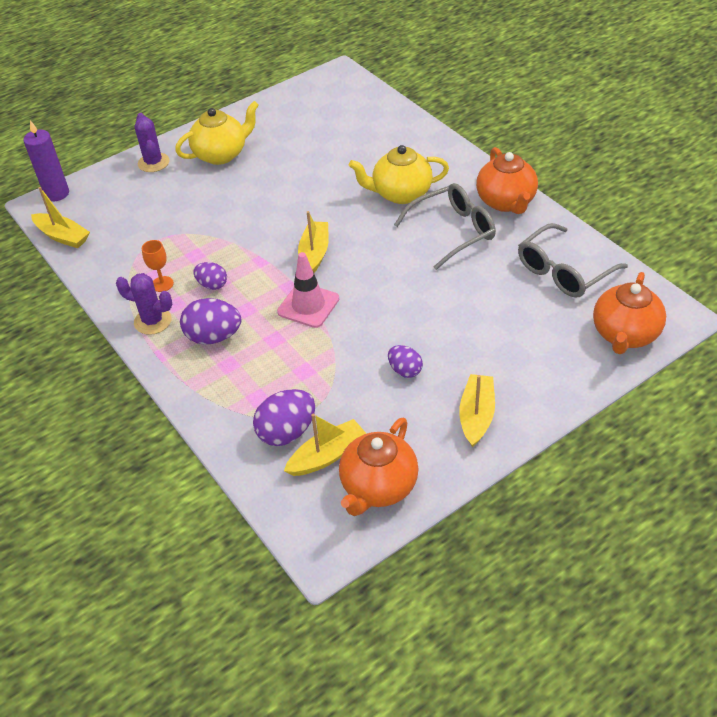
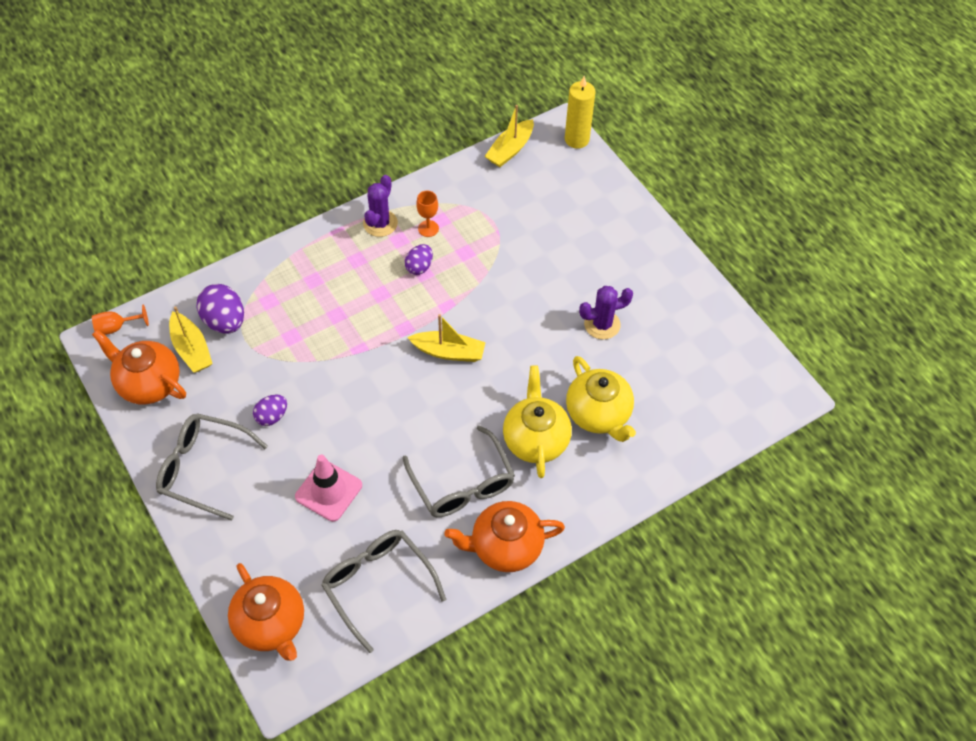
camera: 90 degrees right, 10 degrees up
(57, 194) = (577, 139): purple candle -> yellow candle
(153, 163) = (619, 213): purple cactus -> purple cactus (602, 324)
(213, 337) = (350, 269): purple egg -> none
(221, 154) = (628, 273): yellow teapot -> yellow teapot (598, 414)
(301, 538) = (116, 327): none -> orange goblet
(308, 305) = (375, 343): pink traffic cone -> pink traffic cone (328, 491)
(476, 415) = (203, 468): yellow boat -> grey glasses
(624, 335) = (271, 624): orange teapot -> orange teapot turned 150 degrees counterclockwise

